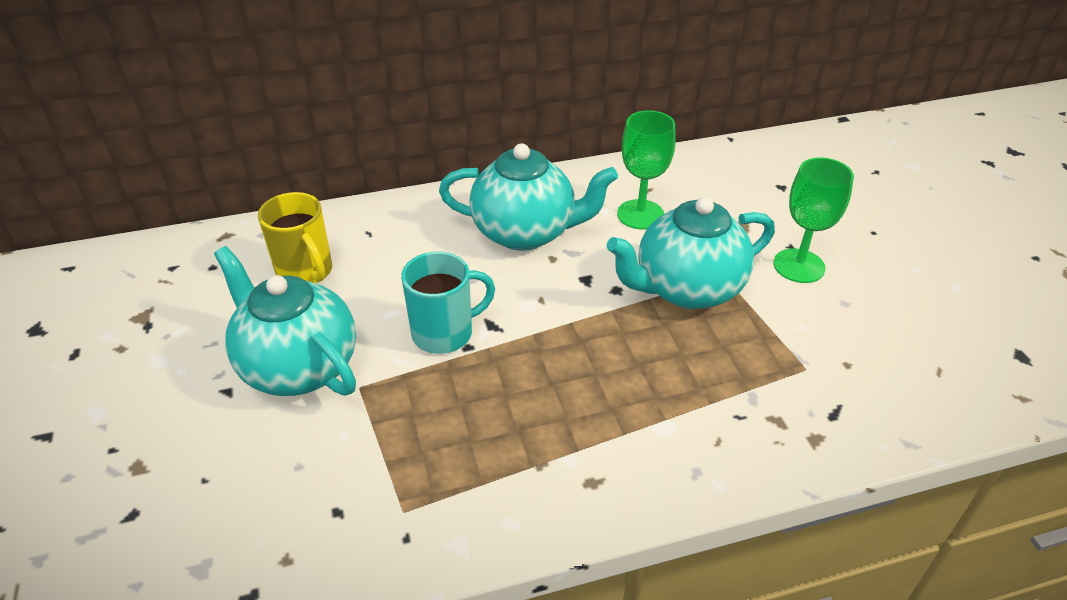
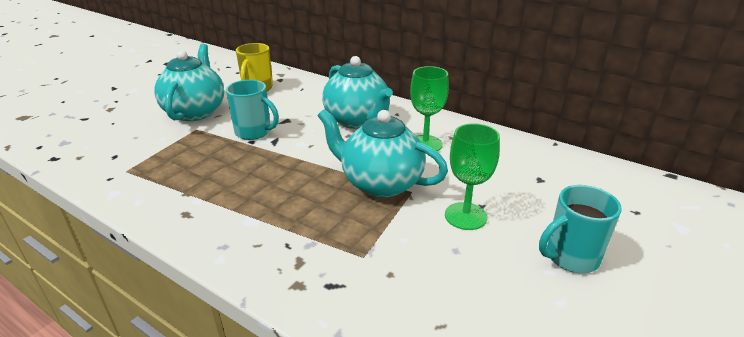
camera: 50 degrees right, 10 degrees down
(907, 245) = (570, 257): none -> turquoise mug

